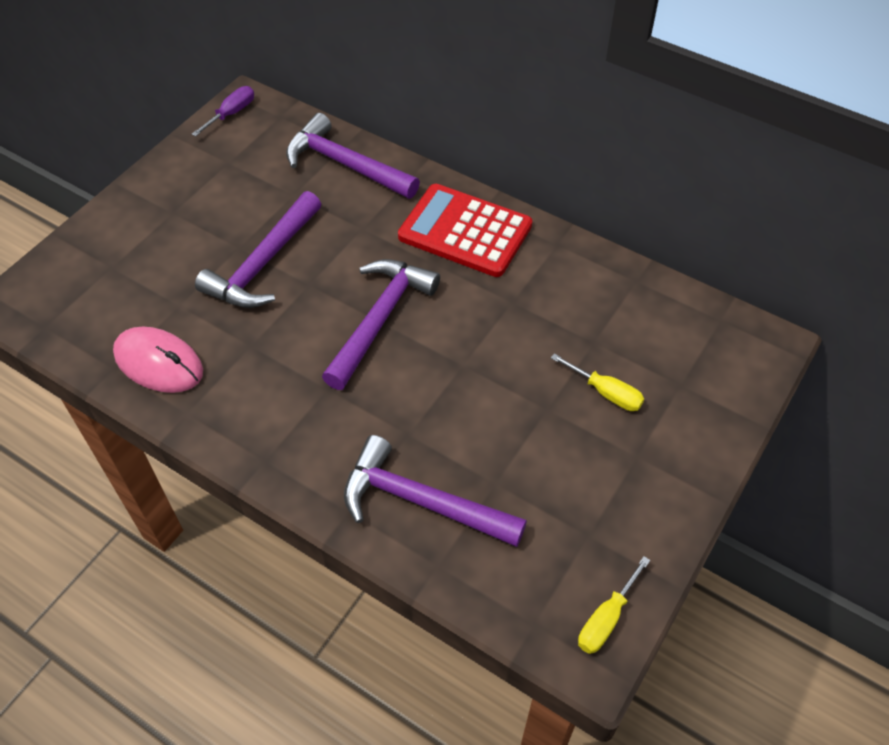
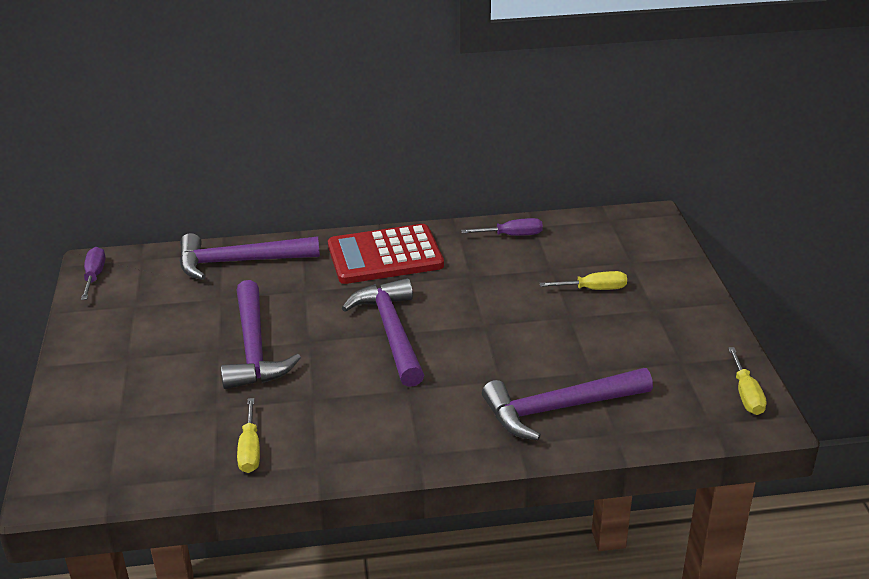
camera: 40 degrees left, 20 degrees down
(158, 363) = (250, 450): pink mouse -> yellow screwdriver
(602, 279) = (512, 235): none -> purple screwdriver

